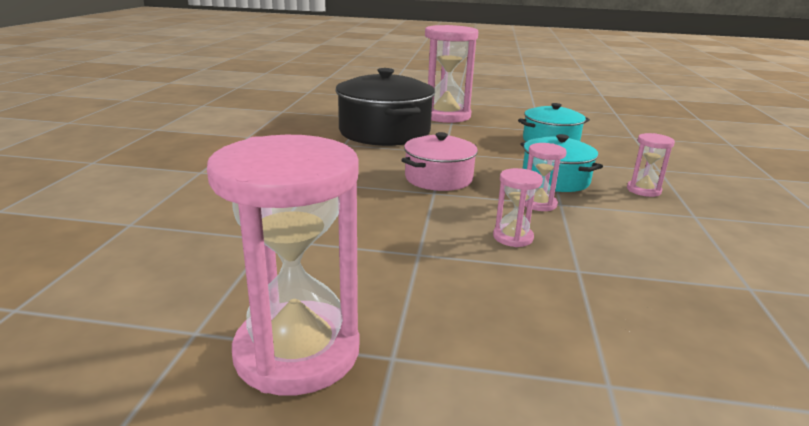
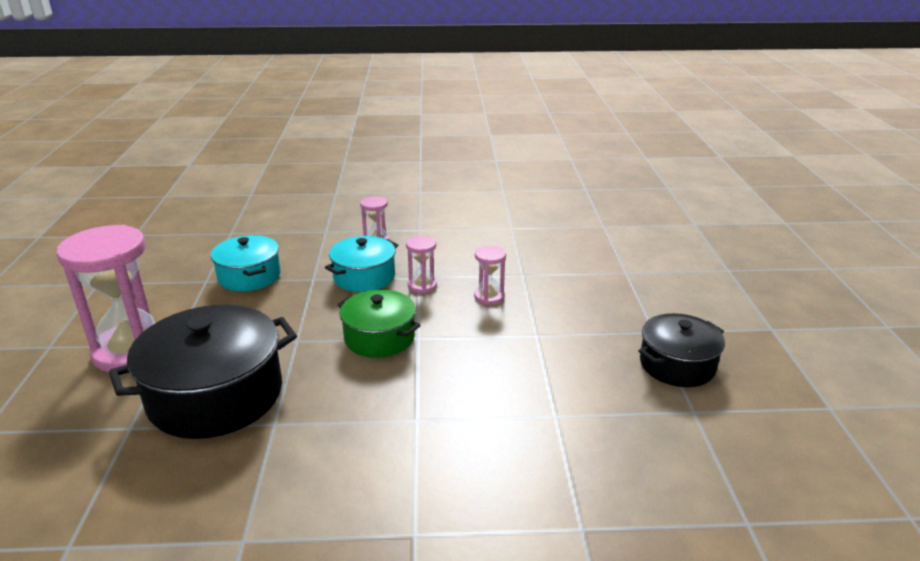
camera: 100 degrees left, 5 degrees up
(297, 352) = (677, 365): pink hourglass -> black pot
(438, 178) = (379, 338): pink pot -> green pot

